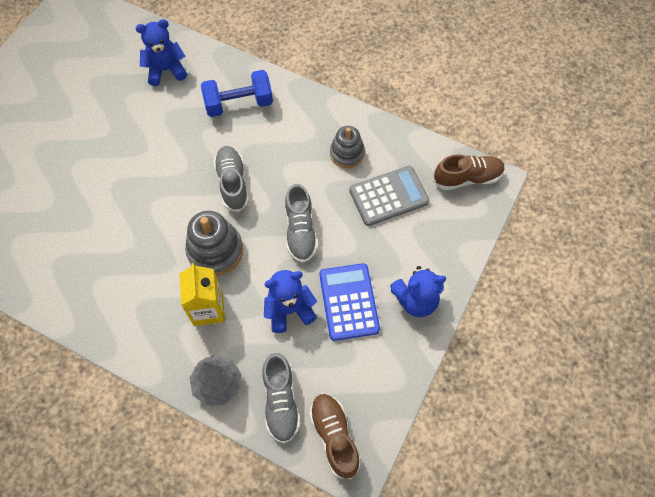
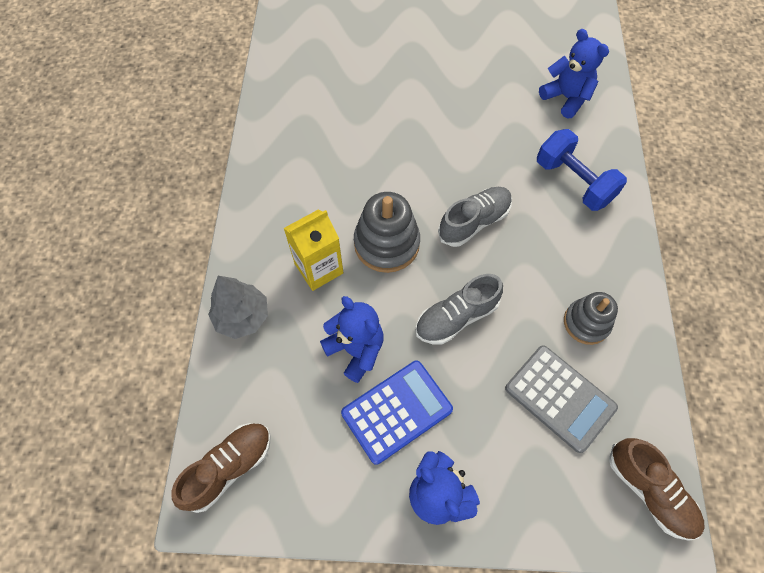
camera: 65 degrees right, 0 degrees up
(281, 401) = (247, 389): grey shoe -> none

